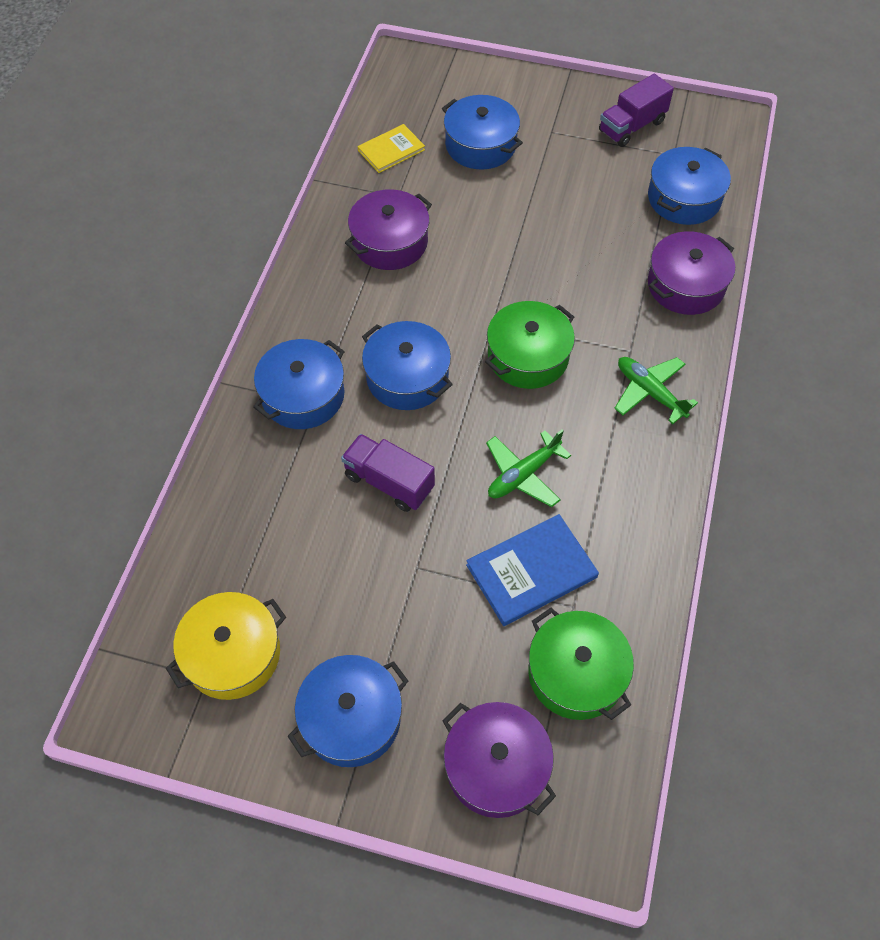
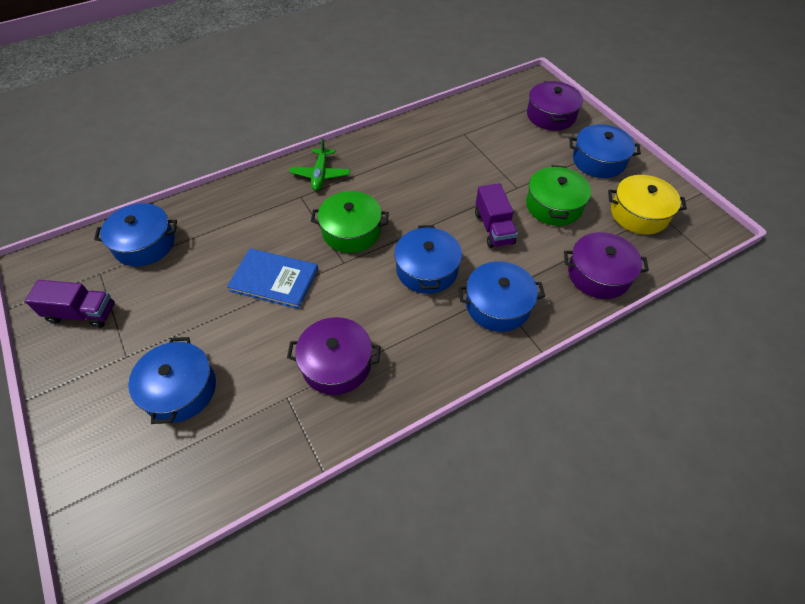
camera: 135 degrees left, 5 degrees down
(391, 150) = (239, 447): yellow book -> none
(523, 475) = (424, 186): green plane -> none
(531, 571) = (466, 154): blue book -> blue book (274, 280)
(576, 673) = (488, 117): green pot -> green pot (554, 205)
(686, 285) = (226, 203): purple pot -> purple pot (598, 274)

